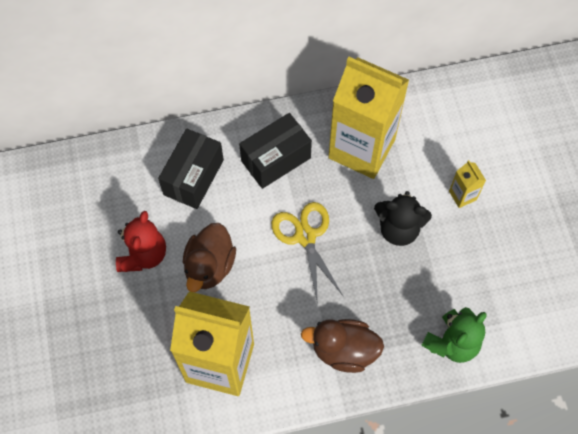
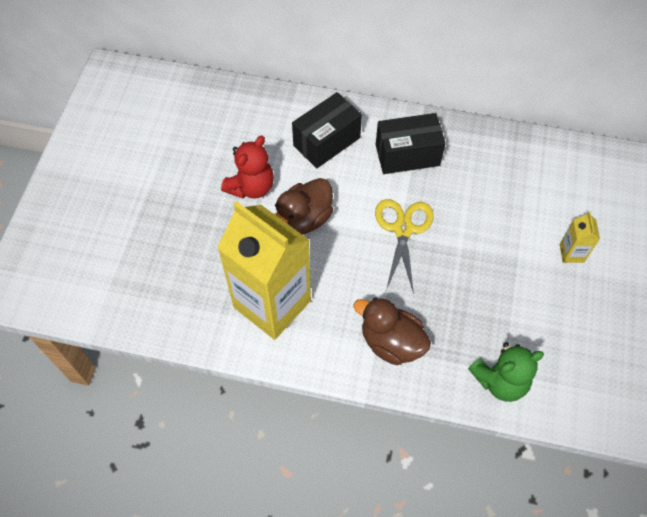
camera: 25 degrees right, 5 degrees down
(361, 148) = (491, 176): yellow carton -> none
(398, 228) = (495, 257): black teddy bear -> none

